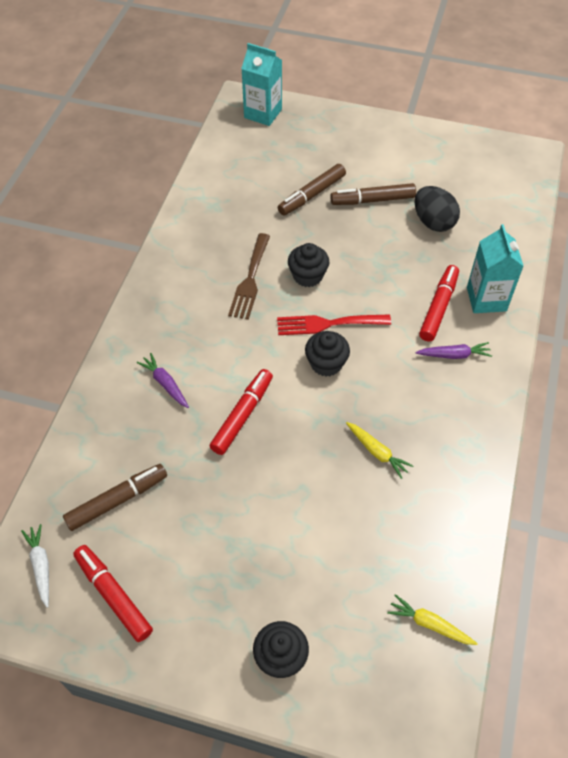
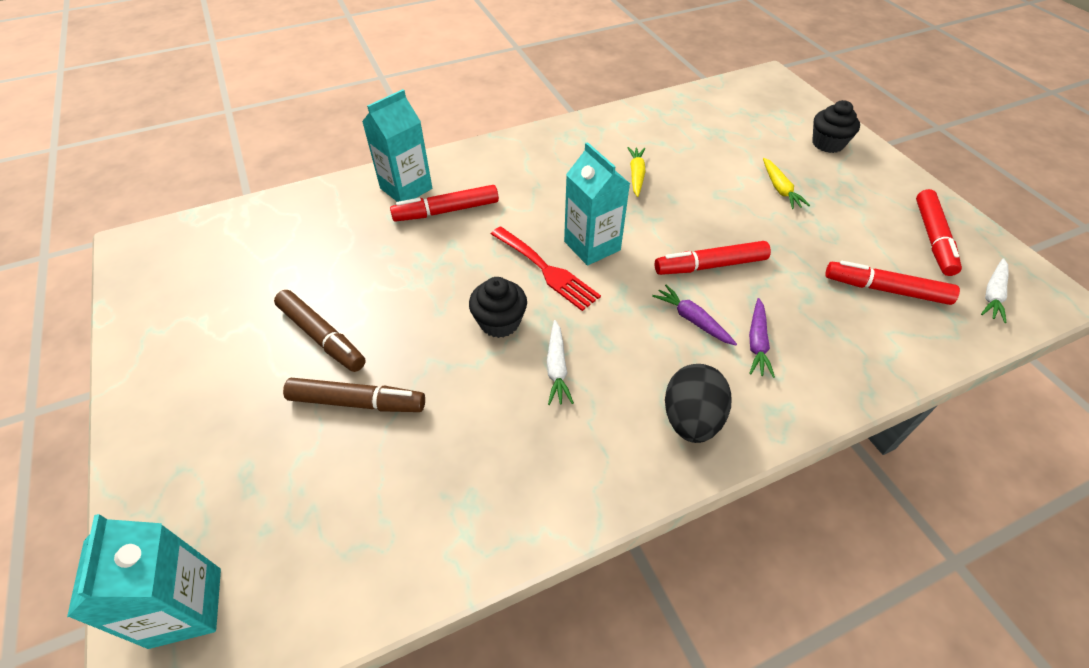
camera: 130 degrees left, 5 degrees down
(117, 500) = (885, 289): brown marker -> red marker
(250, 280) = (557, 368): brown fork -> white carrot
(326, 363) = (592, 246): black cupcake -> turquoise carton
(430, 624) = (717, 102): yellow carrot -> yellow carrot (780, 189)
(433, 222) = (322, 268): black egg -> black egg (691, 419)
(454, 355) = (493, 179): purple carrot -> purple carrot (692, 320)

